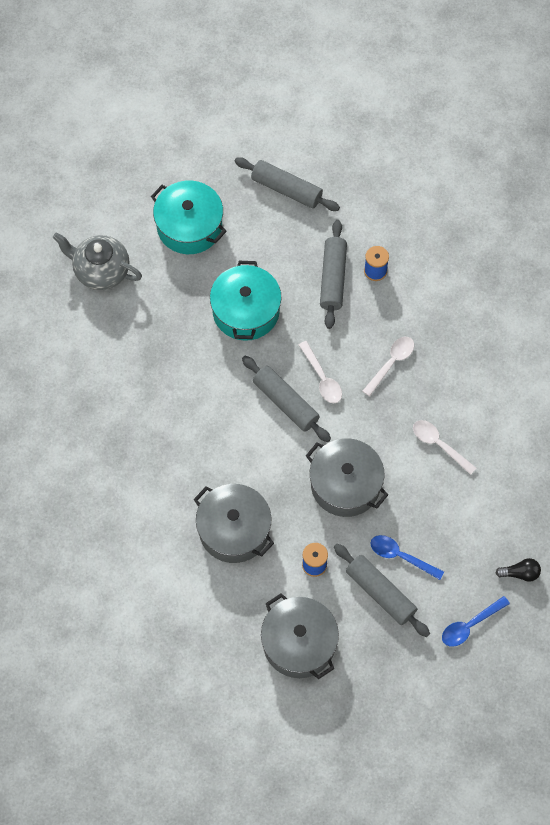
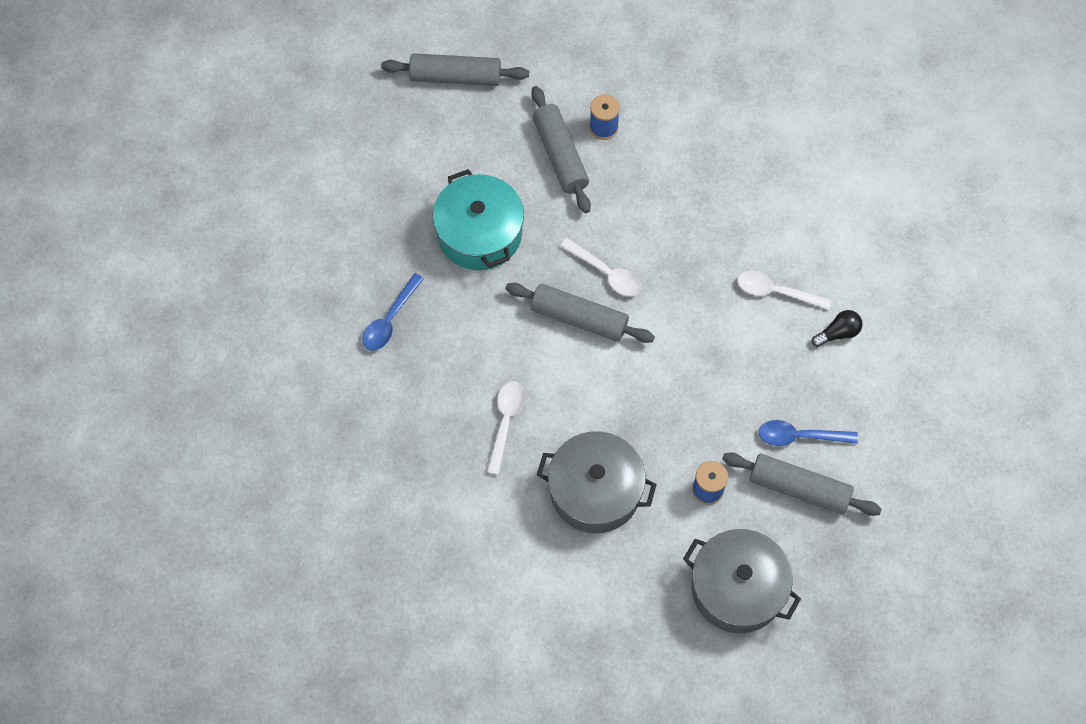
camera: 25 degrees left, 0 degrees up
(101, 271) = (285, 257): grey teapot -> none
(189, 226) = (364, 163): turquoise pot -> none
(345, 484) = (695, 382): grey pot -> none
(391, 363) = (675, 223): white spoon -> white spoon (506, 422)
(470, 625) = (916, 480): blue spoon -> blue spoon (390, 319)
(520, 573) = (940, 396): black light bulb -> black light bulb (838, 333)

